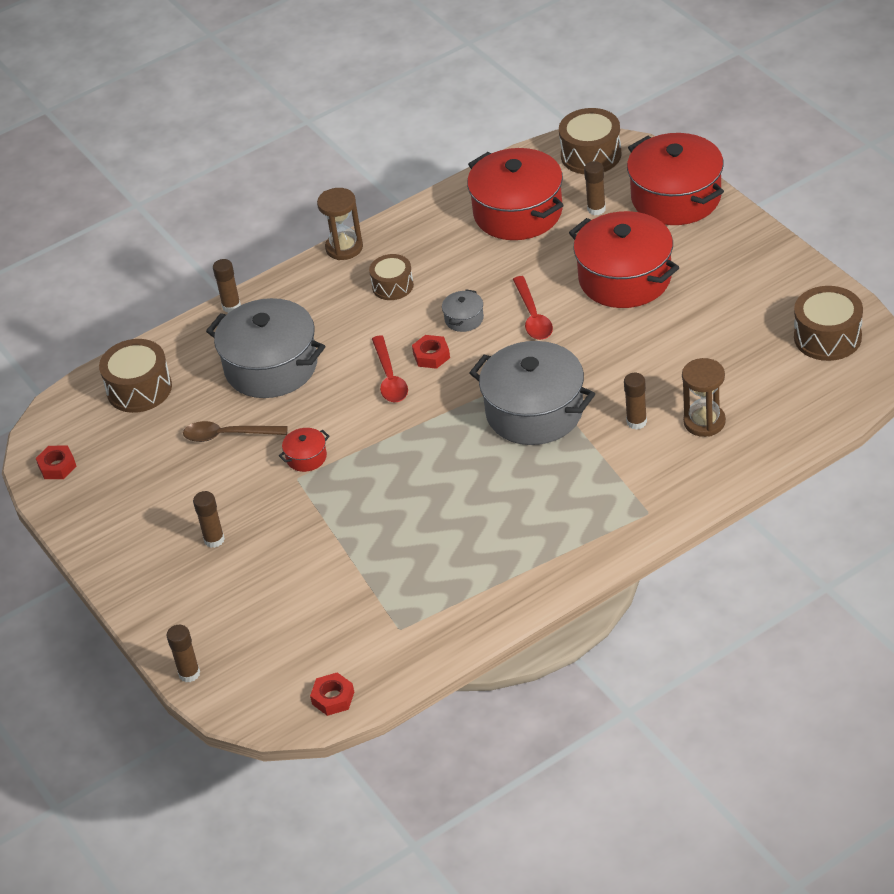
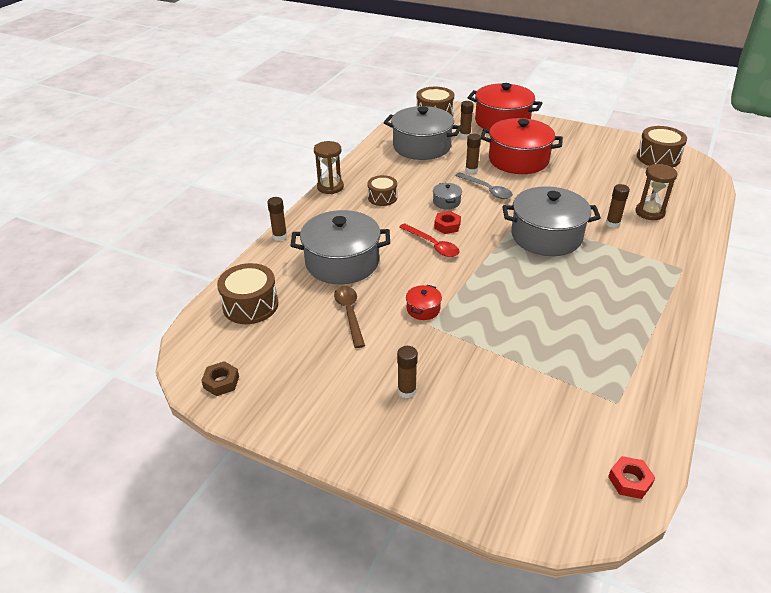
camera: 35 degrees left, 5 degrees down
(57, 466) = (221, 382): red nut -> brown nut
(189, 673) = (489, 514): brown glue stick -> brown glue stick (471, 170)
(228, 435) = (349, 314): brown spoon -> brown spoon turned 105 degrees clockwise
(518, 212) = (422, 146): red pot -> grey pot
(533, 316) = (487, 190): red spoon -> grey spoon

